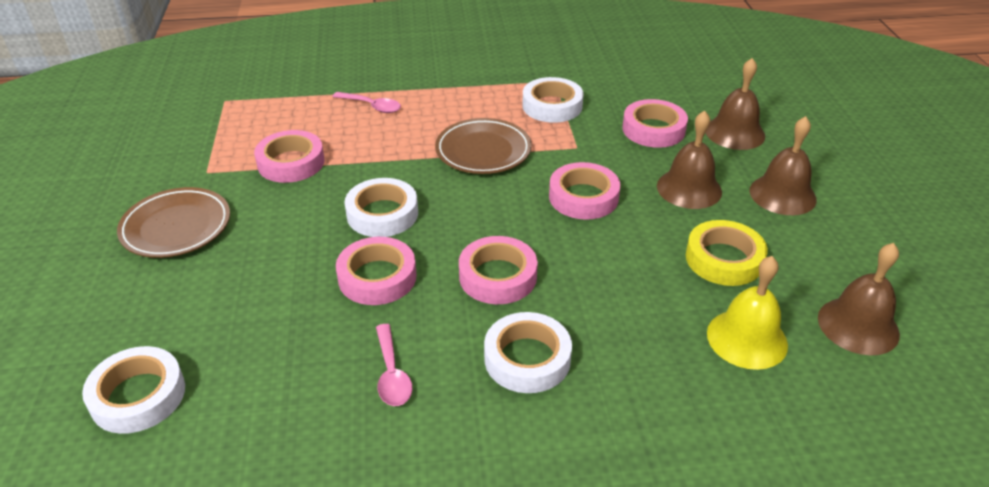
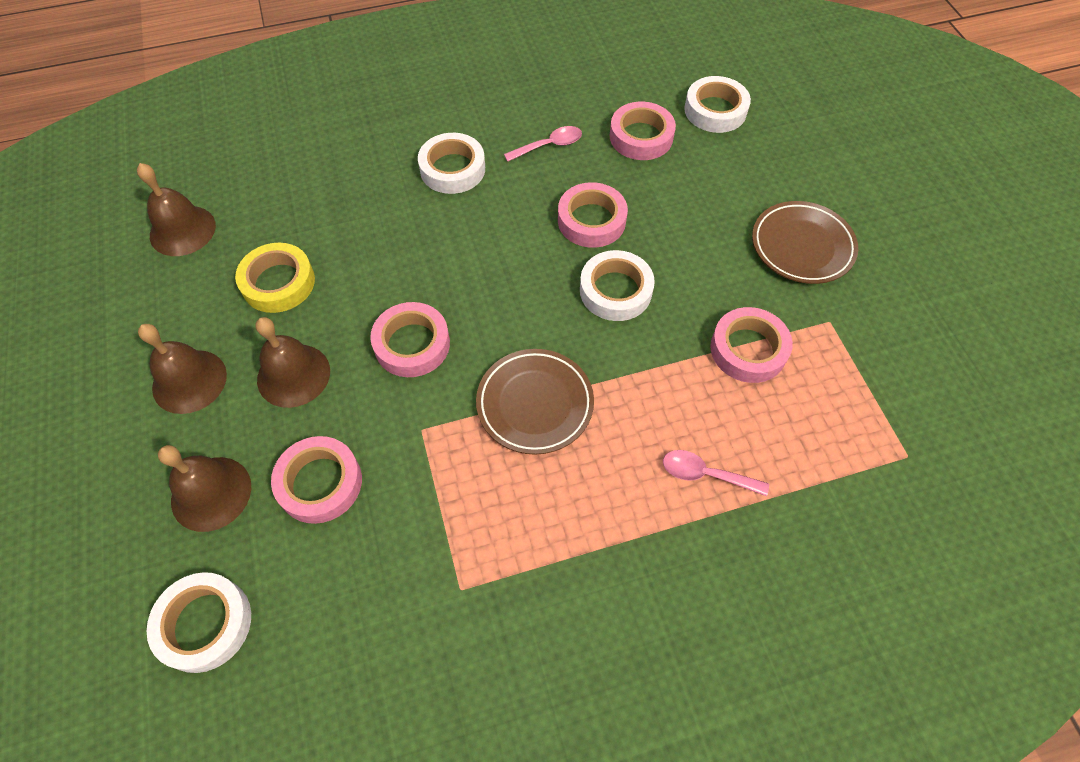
camera: 170 degrees right, 20 degrees up
(392, 374) = (549, 145): pink spoon -> pink spoon turned 90 degrees clockwise
(498, 276) = (487, 235): pink tape -> pink tape (641, 137)
(552, 106) = (458, 517): white tape -> white tape (204, 624)
(747, 339) = (279, 207): yellow bell -> none

